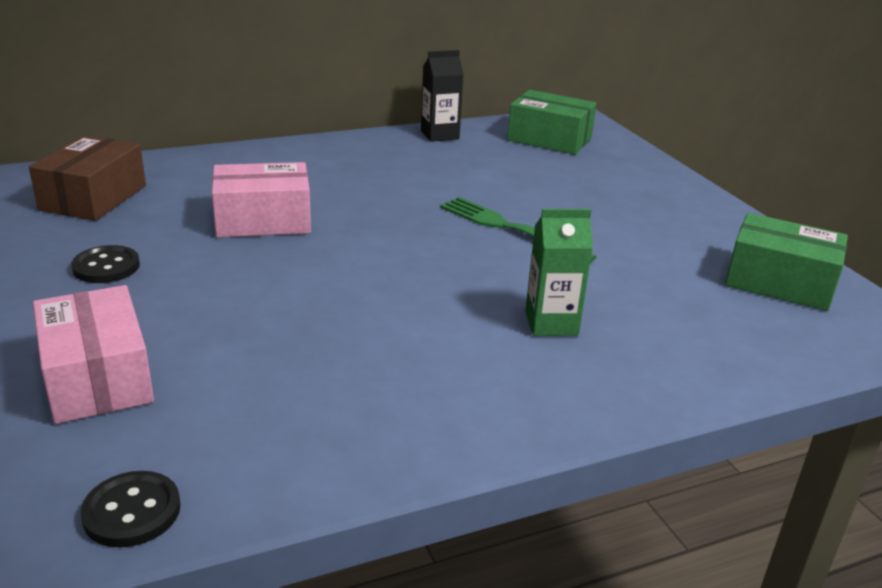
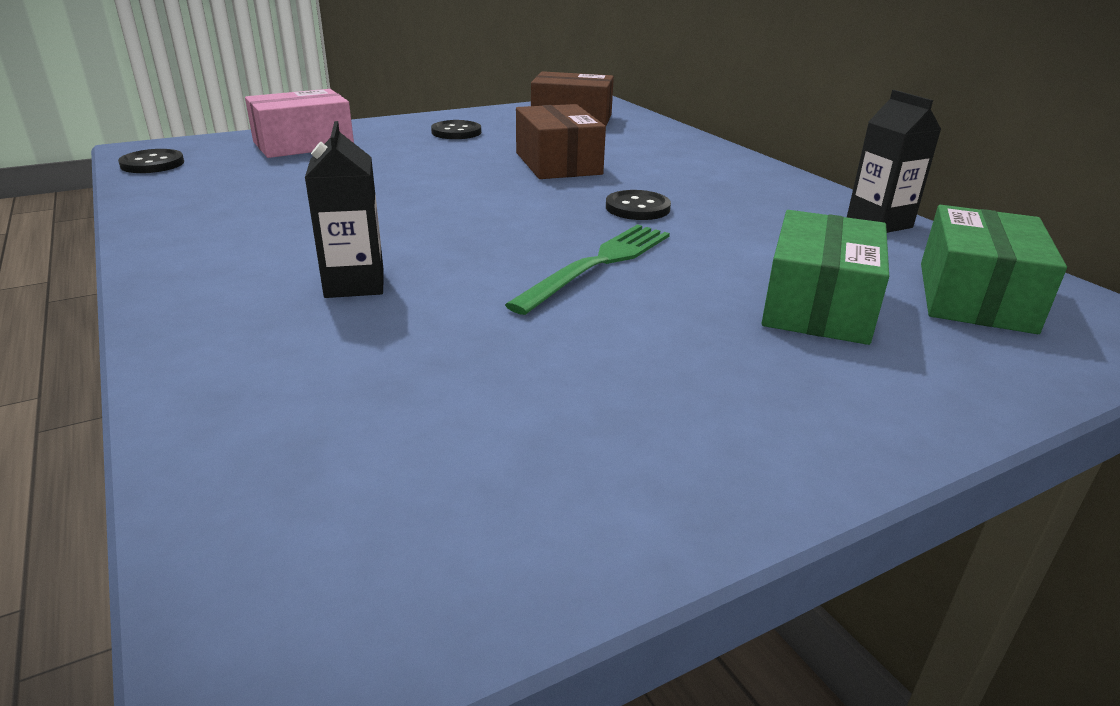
camera: 85 degrees right, 0 degrees up
(263, 220) = (558, 163): pink box -> brown box
(397, 201) = (637, 208): none -> black button
(551, 323) = (354, 284): green carton -> black carton
(779, 282) = (485, 497): green box -> green box (818, 305)

